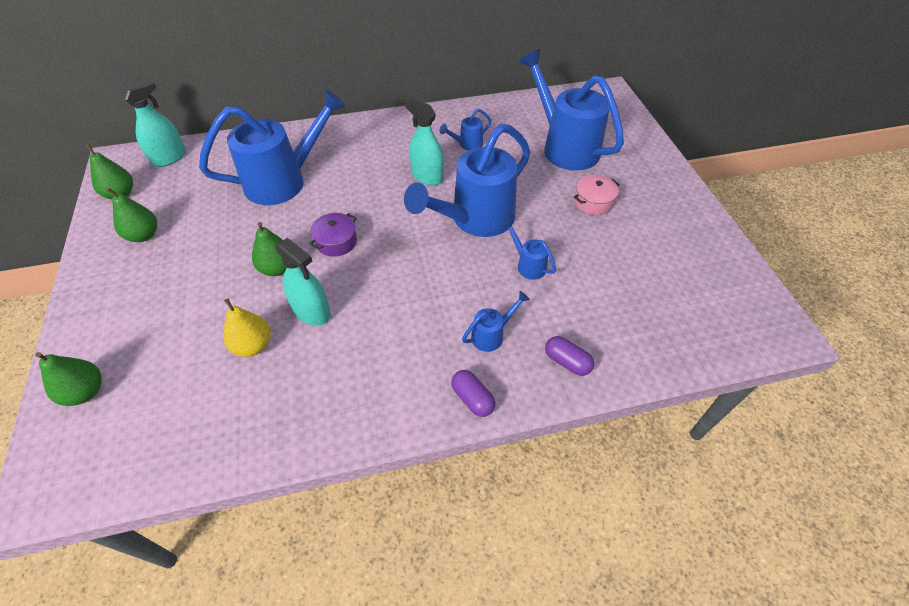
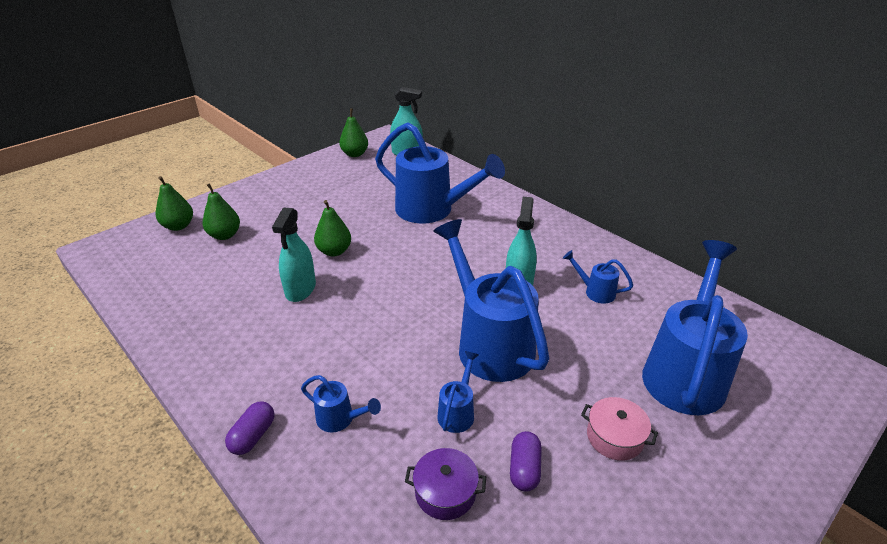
camera: 60 degrees right, 15 degrees down
(143, 235) = (324, 181): green pear -> green pear (225, 235)
(253, 345) = (250, 275): yellow pear -> none
(336, 242) = (386, 267): purple pot -> purple pot (445, 492)
(475, 220) = (489, 343): blue watering can -> blue watering can turned 45 degrees clockwise
(567, 362) = (338, 502): purple capsule -> purple capsule (524, 469)

